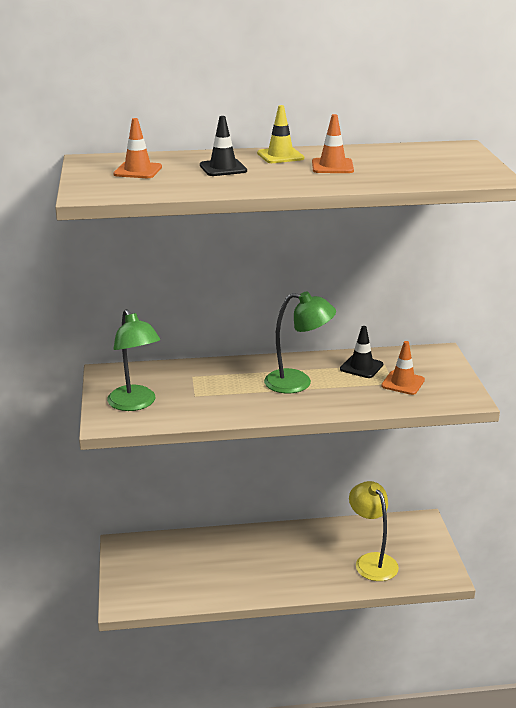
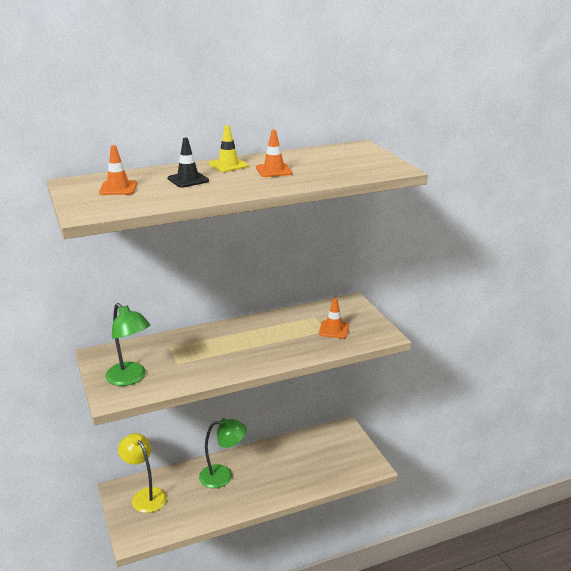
camera: 15 degrees left, 0 degrees up
(298, 383) = (255, 341): green lamp -> green lamp (223, 476)
(361, 367) = (298, 321): black traffic cone -> none
(372, 561) = (317, 466): yellow lamp -> yellow lamp (145, 495)

